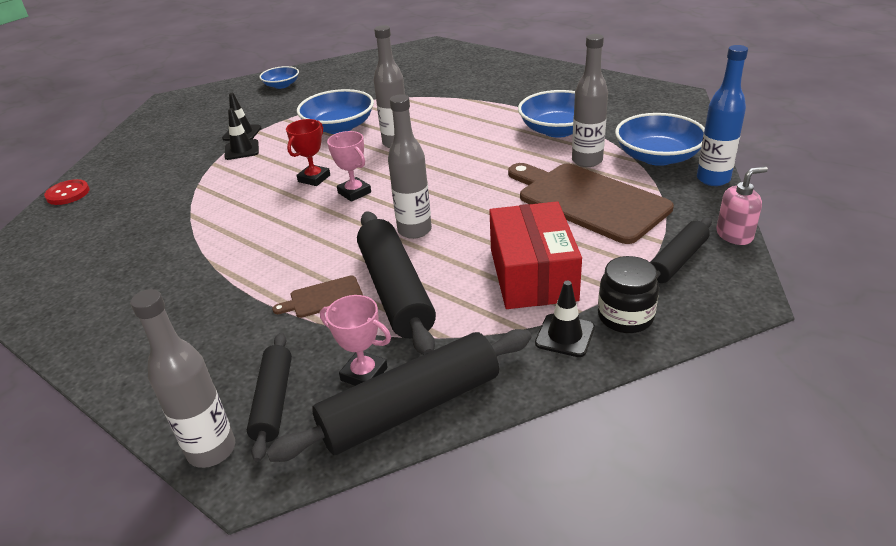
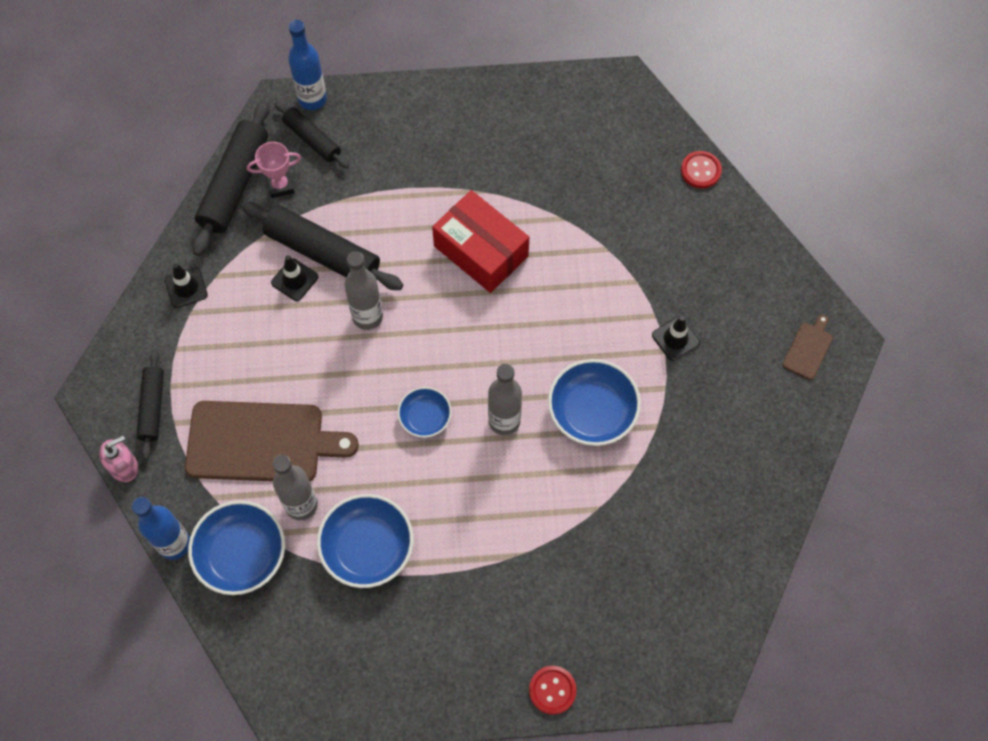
camera: 135 degrees right, 30 degrees up
(211, 450) = (312, 99): grey bottle -> blue bottle
(242, 150) = (638, 316): black traffic cone -> black traffic cone (294, 280)
(281, 85) = (762, 450): blue bowl -> blue bowl (425, 417)
(314, 178) = (518, 322): red trophy -> none
(323, 298) = (364, 217): brown cutting board -> brown cutting board (808, 349)
(354, 192) = (462, 327): pink trophy -> none
(509, 61) = (552, 690): none -> red button
(532, 274) = (244, 327): red box -> red box (481, 251)
(625, 317) = (158, 327): black jar -> none
(734, 235) = (124, 467): pink soap dispenser -> pink soap dispenser turned 150 degrees counterclockwise

